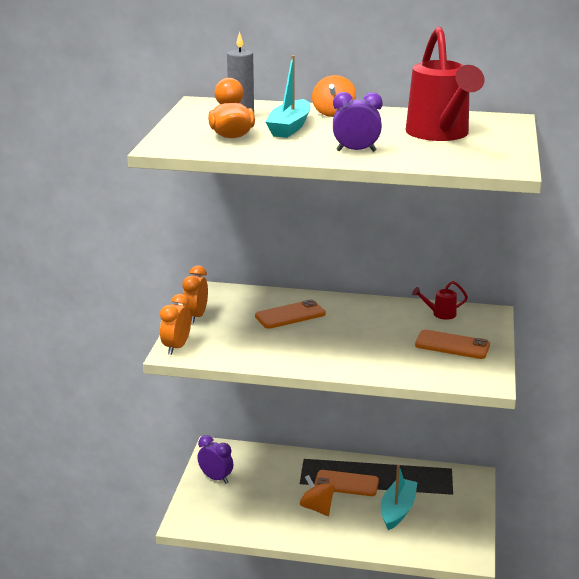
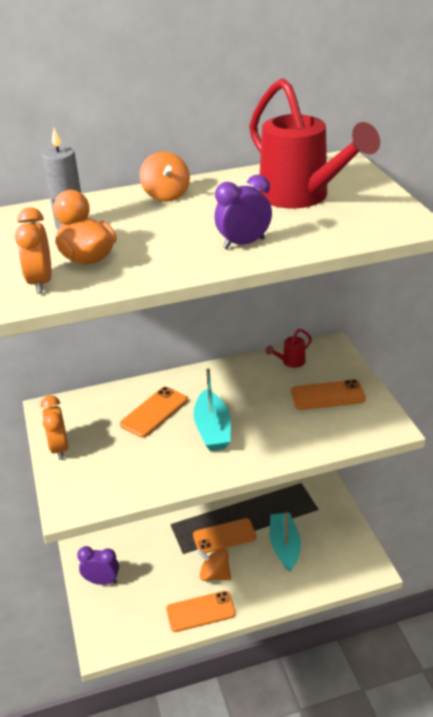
camera: 25 degrees left, 10 degrees up
(176, 347) = (66, 498): orange clock -> orange clock (41, 283)
(285, 529) = (200, 611): none -> orange phone
(289, 127) = (140, 228): turquoise boat -> turquoise boat (213, 429)

